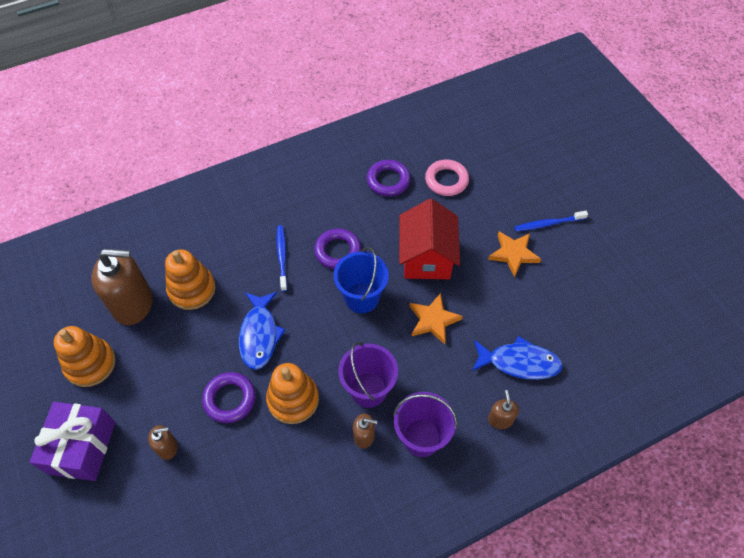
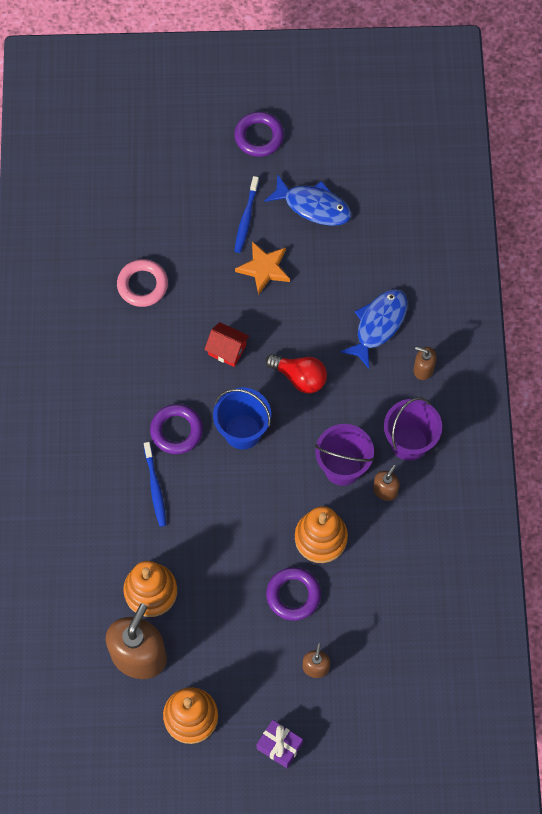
camera: 65 degrees left, 10 degrees up
(82, 447) = (279, 746): purple gift -> purple gift, size x0.58
(259, 335) = (237, 543): blue fish -> blue fish (313, 206)
(282, 256) = (155, 488): blue toothbrush -> blue toothbrush turned 120 degrees counterclockwise
(388, 181) = (112, 342): purple ring -> purple ring (259, 136)
(426, 257) = (227, 350): red house -> red house, size x0.53
(433, 320) = (299, 377): orange star -> red light bulb

